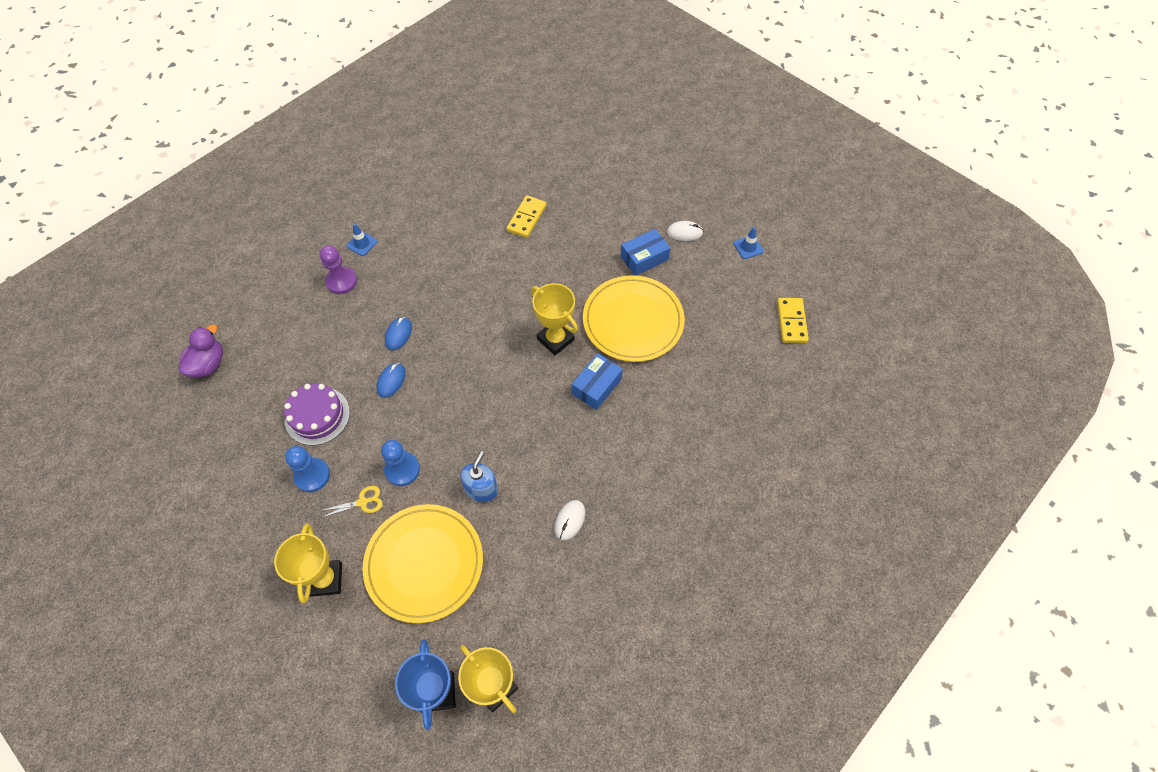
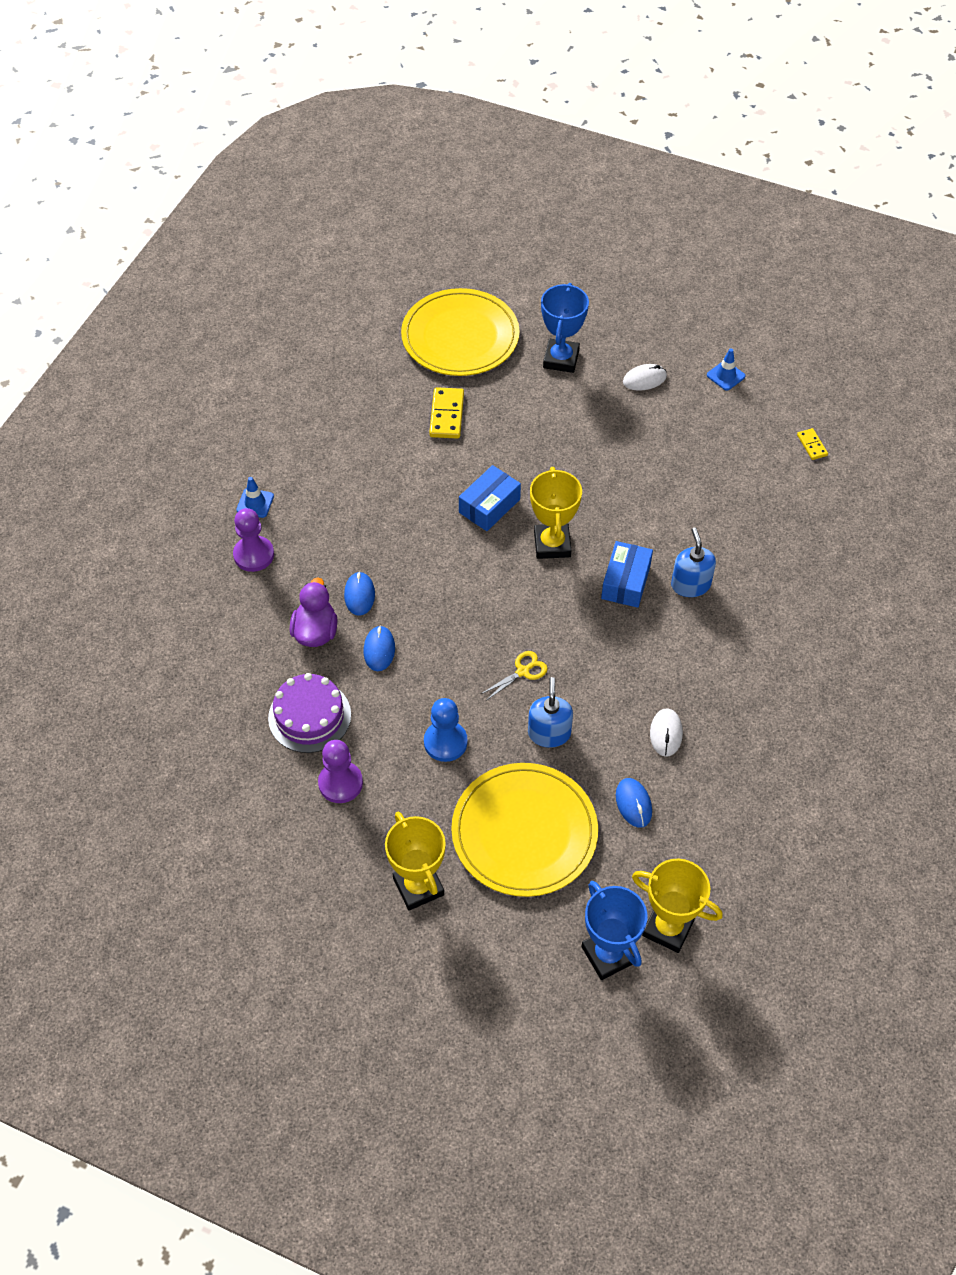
camera: 20 degrees left, 5 degrees down
(208, 364) = (137, 701): purple duck -> purple duck (315, 632)
(312, 475) = (340, 783): blue pawn -> purple pawn
(362, 502) = (417, 792): yellow scissors -> yellow scissors (523, 671)
(517, 570) = (633, 803): none -> blue mouse
(555, 339) = (552, 544): yellow trophy -> yellow trophy turned 60 degrees clockwise
(629, 200) = (561, 359): none -> blue trophy
(633, 321) = (632, 497): yellow plate -> yellow plate (460, 336)
(644, 258) = (611, 422): blue box -> blue box (489, 506)
(645, 404) = (690, 584): none -> blue soap dispenser
(791, 321) = (811, 445): yellow domino -> yellow domino, size x0.57

